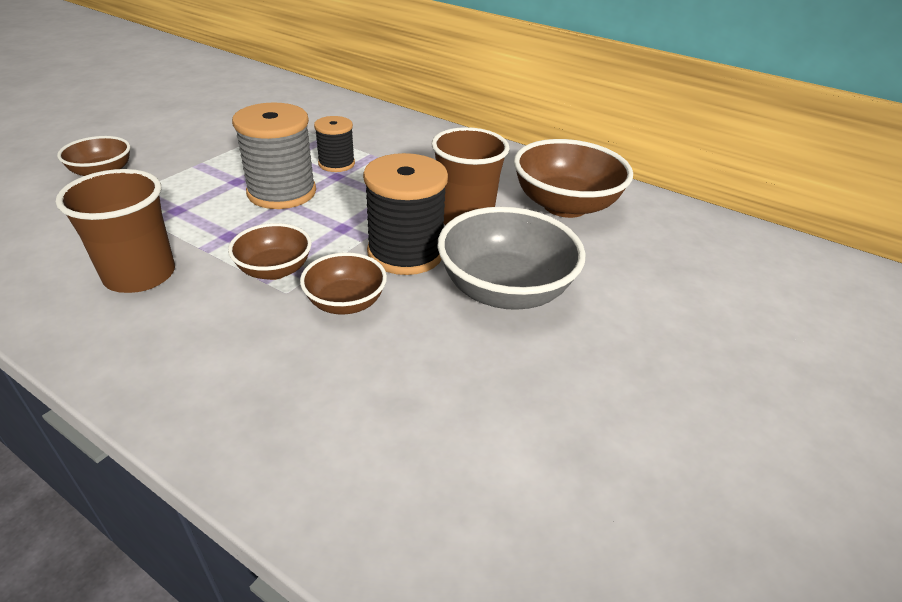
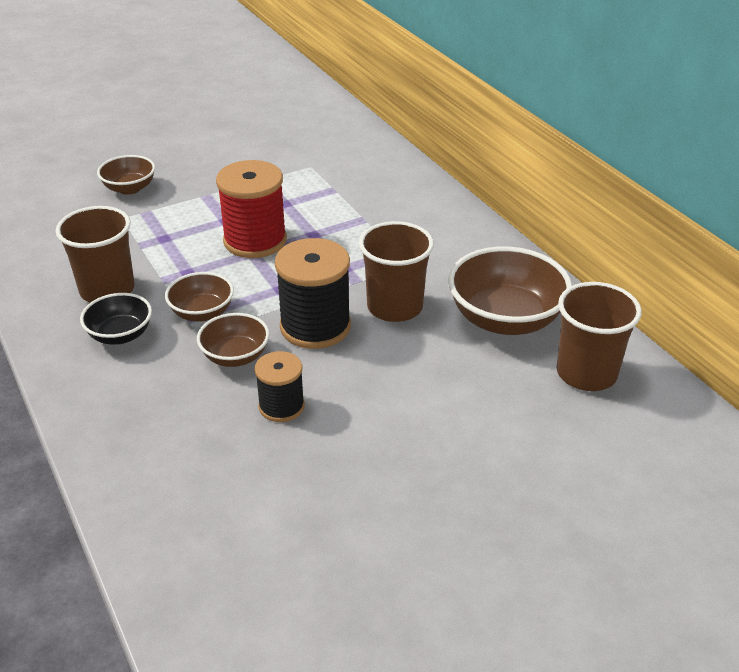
camera: 30 degrees right, 0 degrees up
(190, 318) = (120, 335): none -> black bowl
(282, 192) = (255, 240): grey spool -> red spool
(336, 164) = (322, 221): black spool -> black spool (281, 406)
(505, 290) = (371, 385): grey bowl -> none
(665, 230) = (586, 373): none -> brown cup

